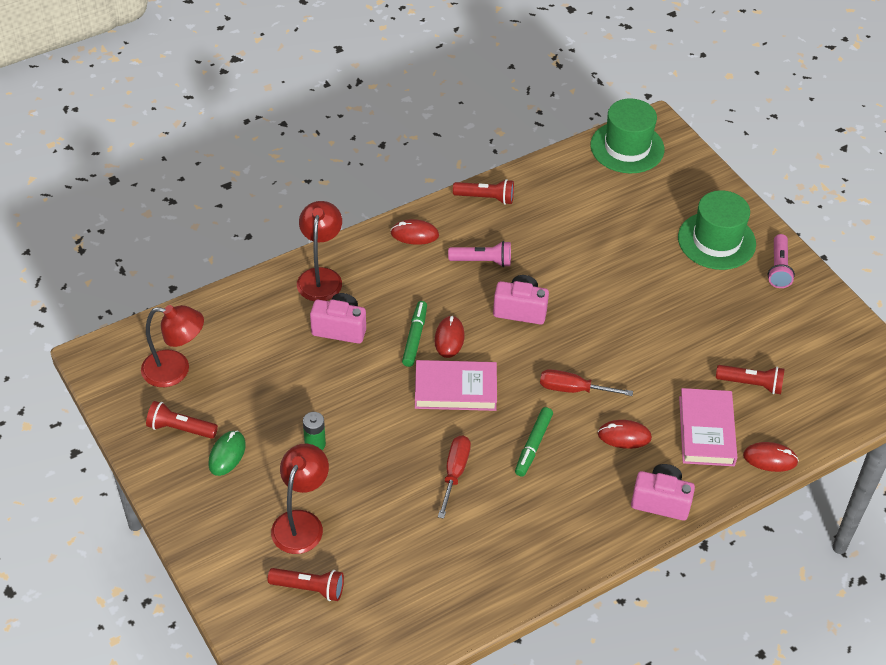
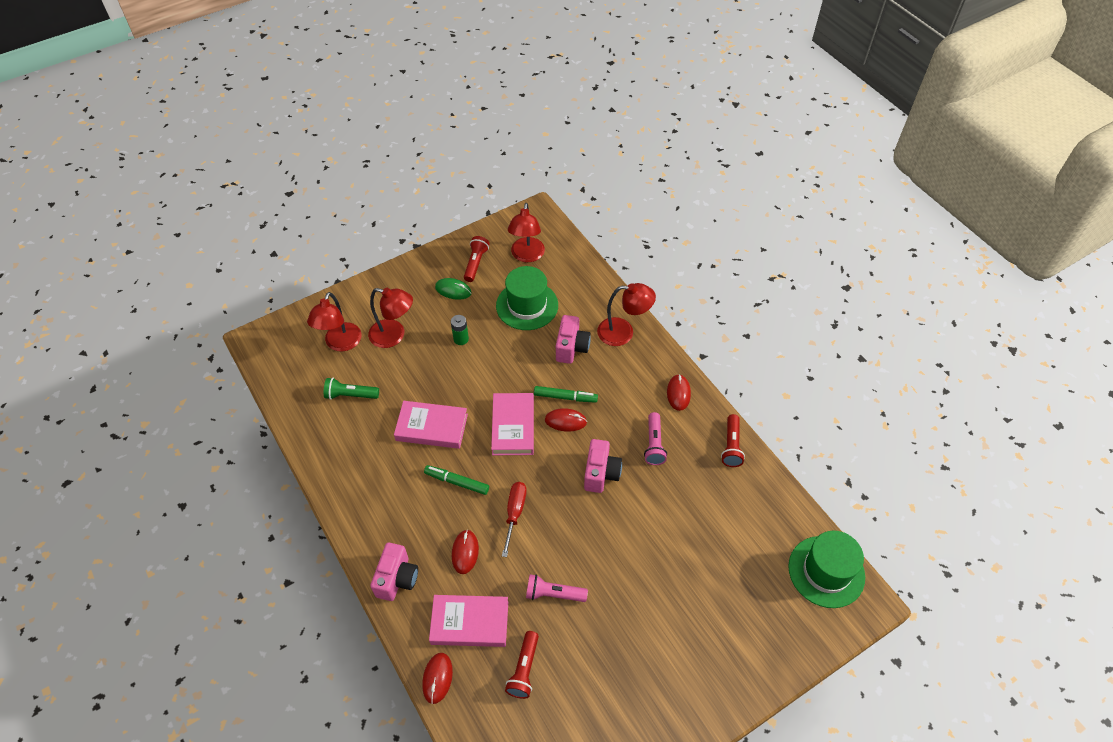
camera: 90 degrees right, 5 degrees up
(309, 588) = (340, 343): red flashlight -> red lamp
(399, 569) = (350, 395): none -> green flashlight
(454, 473) = (431, 427): red screwdriver -> pink book
(716, 241) = (708, 652): green hat -> green hat (527, 305)
(778, 268) = (677, 714): pink flashlight -> pink flashlight (553, 594)

